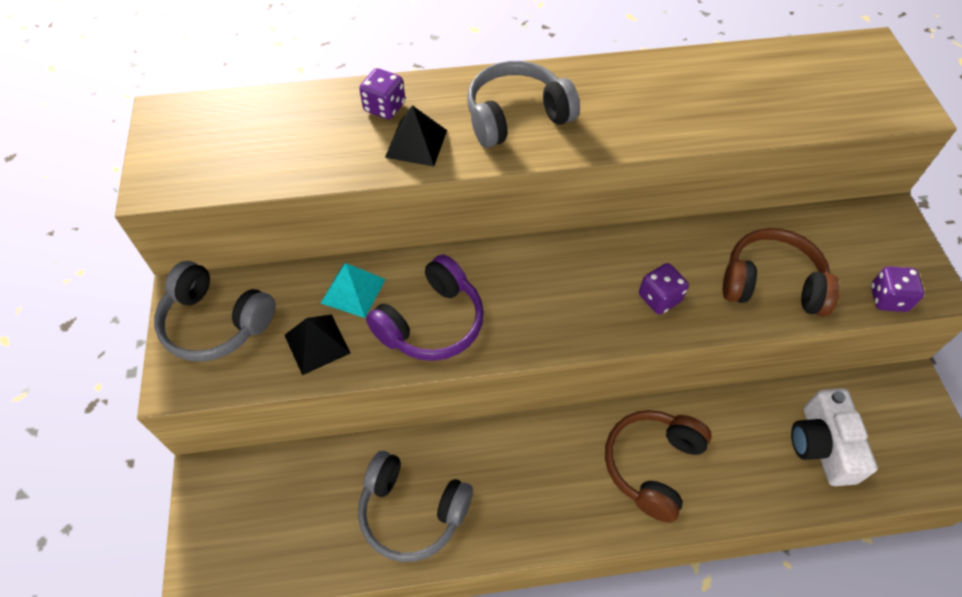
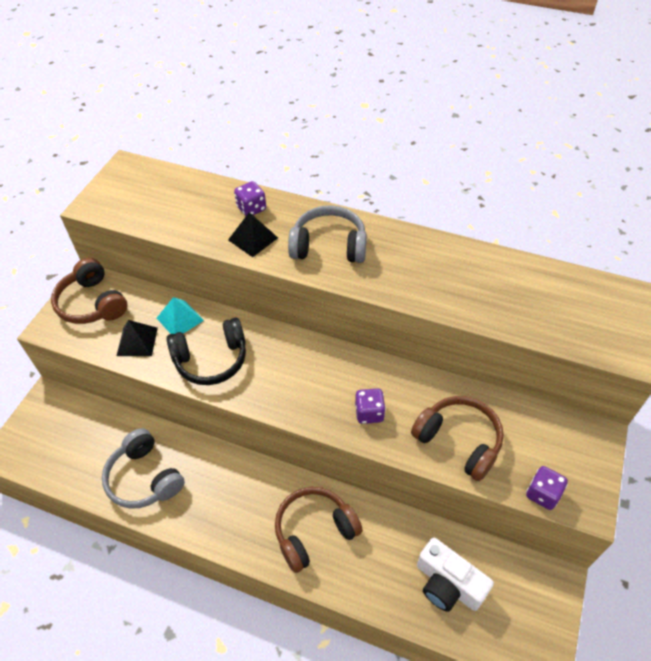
camera: 30 degrees right, 5 degrees down
(216, 323) = (92, 303): grey headphones -> brown headphones
(431, 322) = (211, 360): purple headphones -> black headphones
(822, 445) = (448, 584): white camera -> white camera turned 75 degrees counterclockwise

